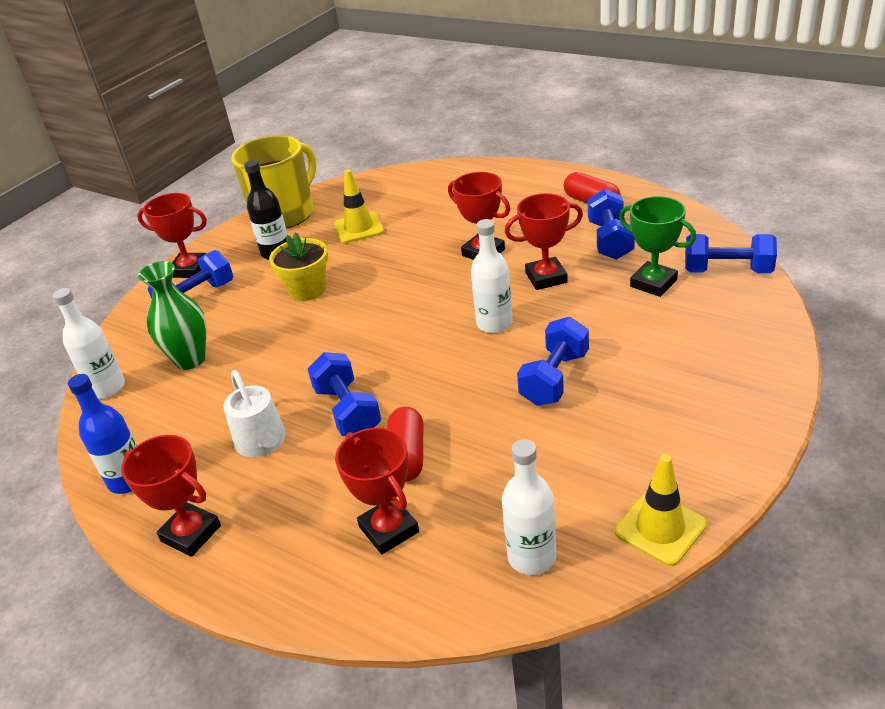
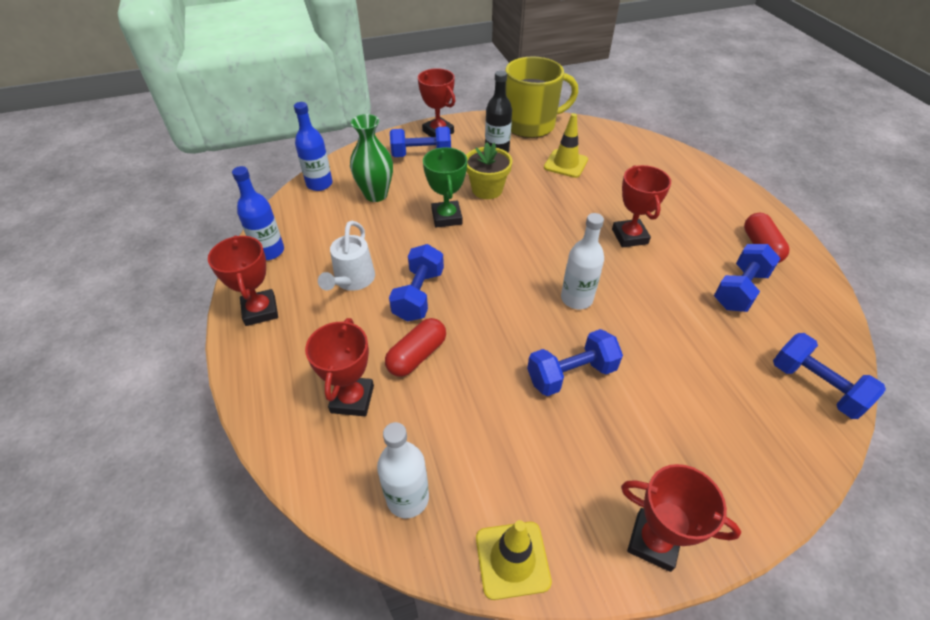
camera: 35 degrees right, 10 degrees up
(107, 388) = (319, 184): white bottle -> blue bottle
(546, 277) = (653, 288): red trophy -> red trophy (653, 541)
(653, 283) = (735, 352): green trophy -> green trophy (447, 217)

